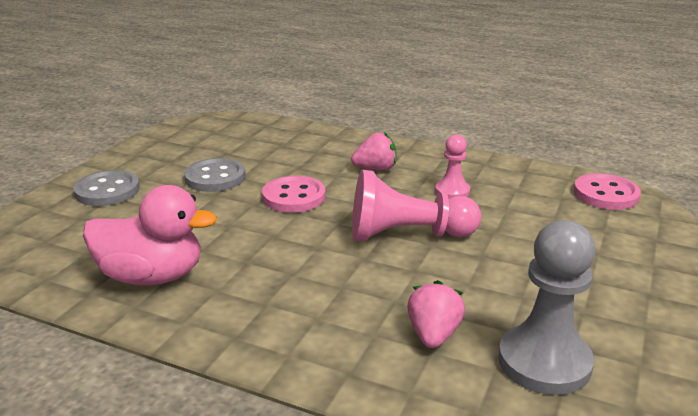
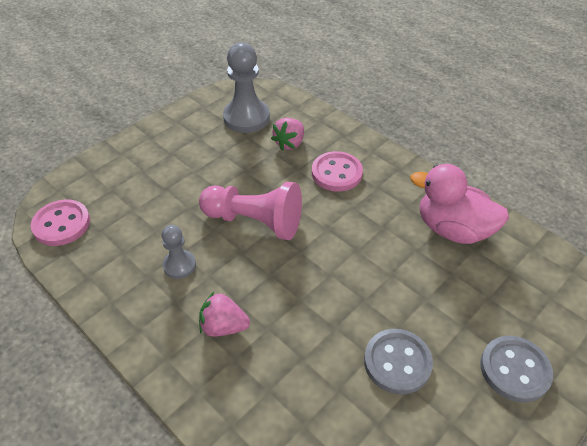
camera: 160 degrees left, 20 degrees up
(294, 197) = (324, 300): pink button -> pink button (336, 173)
(452, 191) = (179, 265): pink pawn -> grey pawn

